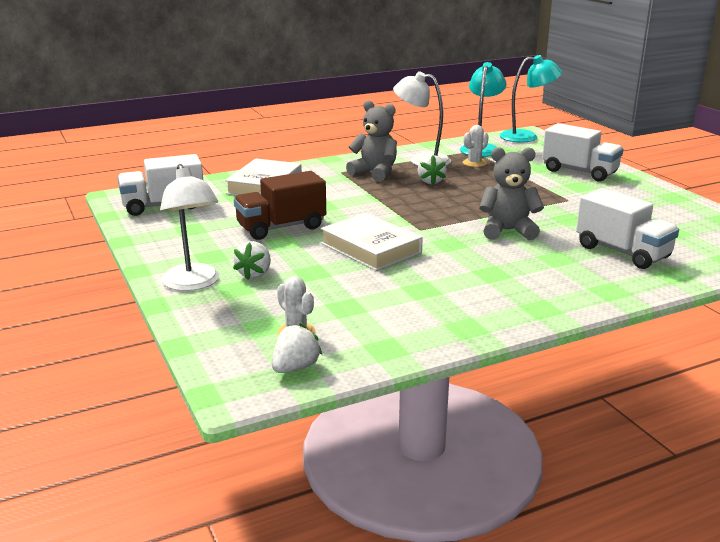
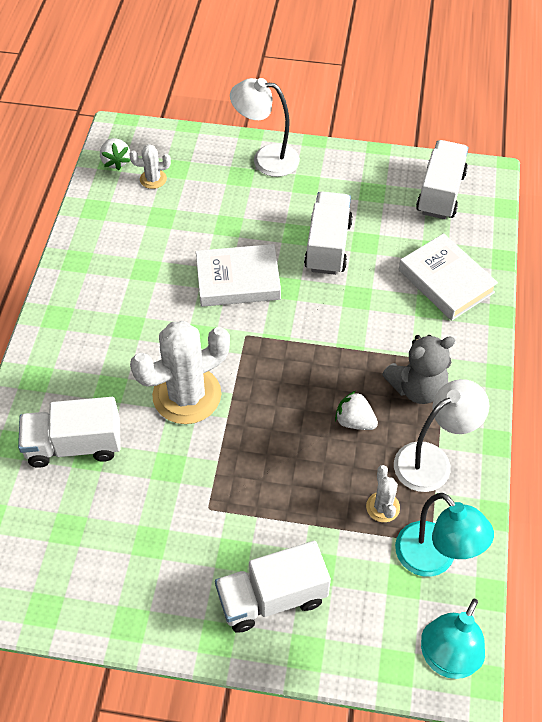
camera: 125 degrees right, 30 degrees up
(255, 274) = (253, 194): white strawberry -> none
(281, 227) = (328, 246): brown truck -> white truck
(507, 231) = (187, 395): grey teddy bear -> white cactus

